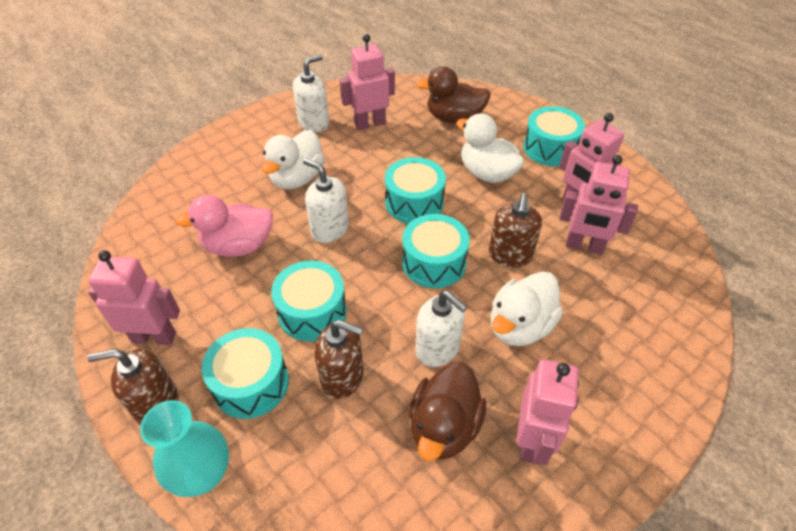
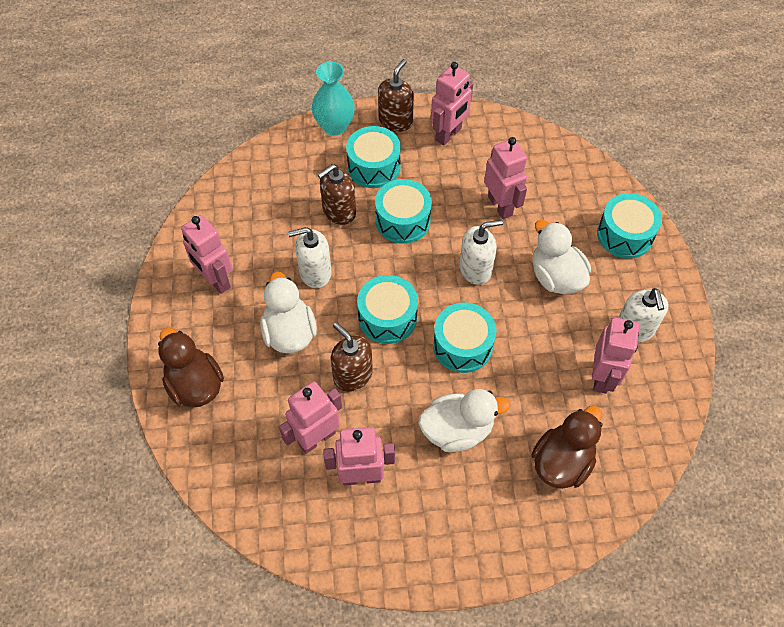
camera: 125 degrees right, 10 degrees up
(238, 246) = (500, 206): pink duck -> pink robot
(444, 427) = (263, 243): brown duck -> brown duck (195, 385)
(550, 148) = (451, 519): turquoise drum -> turquoise drum (624, 235)

